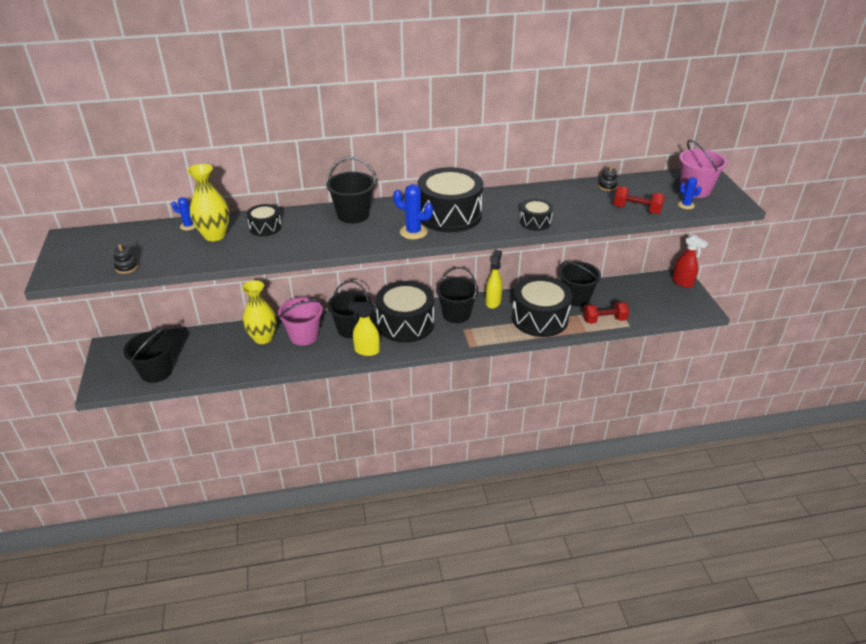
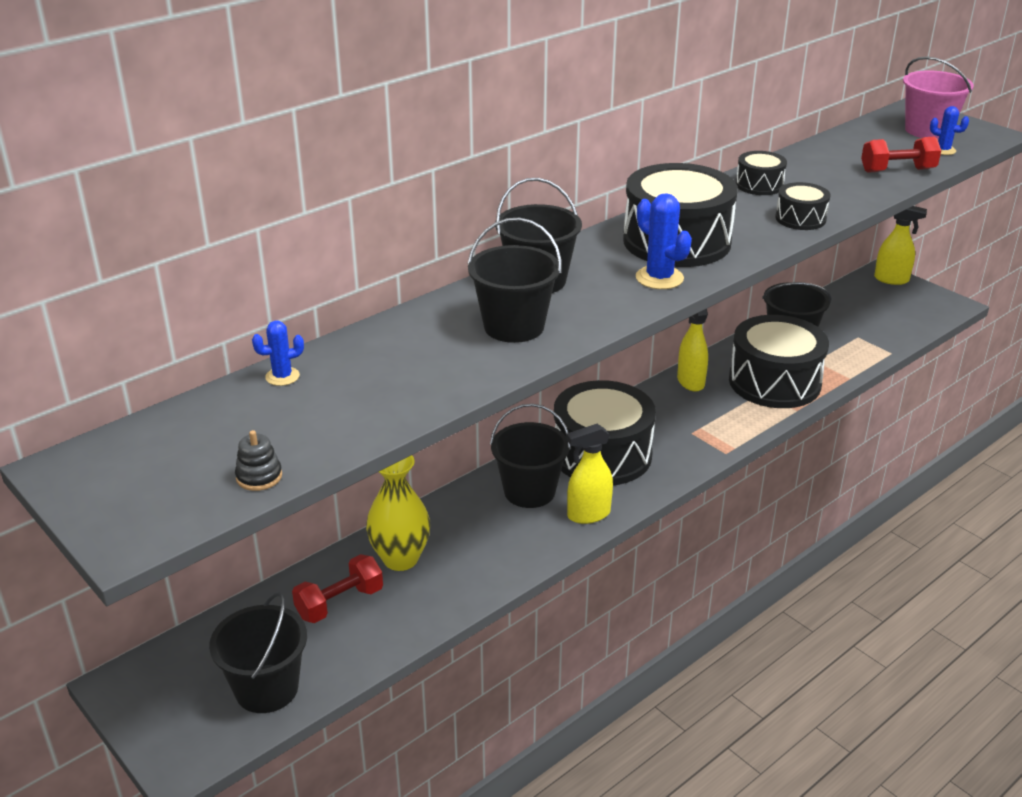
camera: 30 degrees left, 5 degrees down
(215, 235) = (352, 376): yellow vase -> none
(265, 227) = (422, 339): black drum -> black drum (759, 185)
(304, 336) = (465, 530): pink bucket -> none
(413, 232) = (659, 278): blue cactus -> blue cactus turned 60 degrees clockwise
(456, 314) = (659, 415): black bucket -> black bucket (514, 326)
(604, 320) = (854, 356): red dumbbell -> red dumbbell (339, 603)
(607, 186) = (824, 152): black stacking toy -> none
(682, 282) = (891, 279): red spray bottle -> yellow spray bottle

